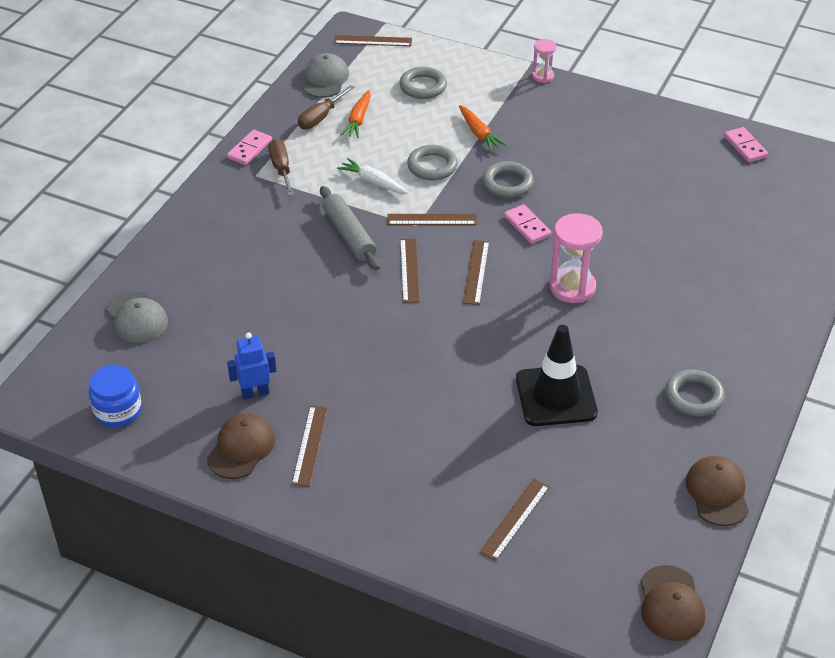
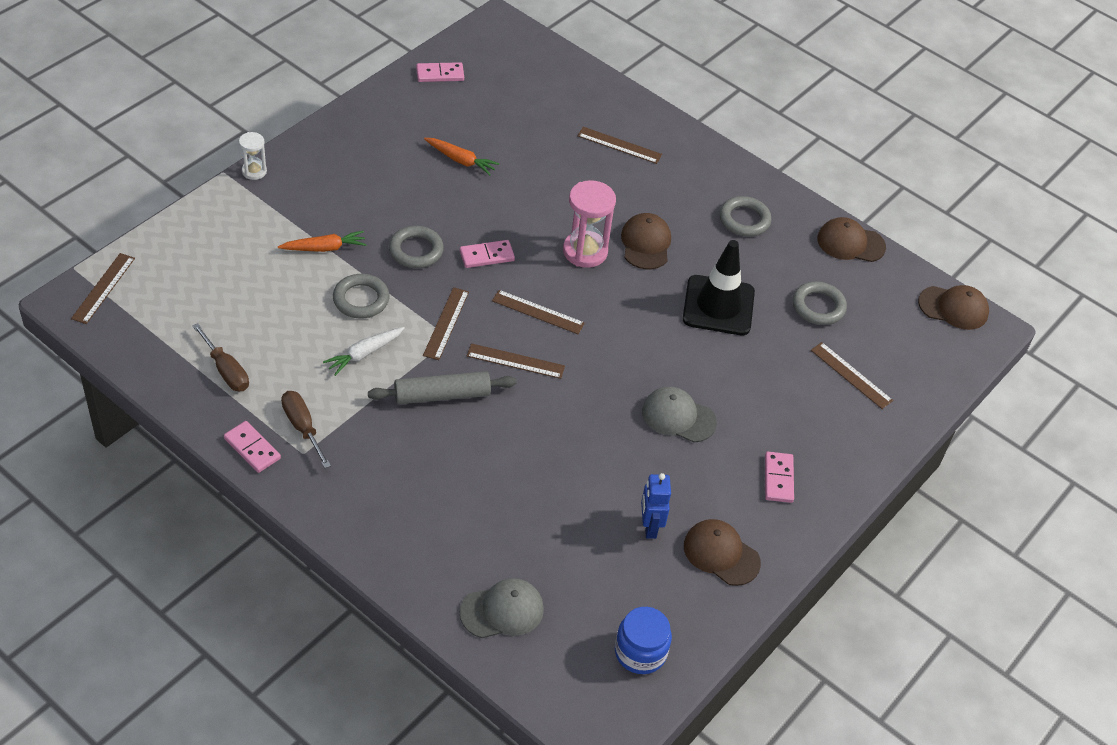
camera: 80 degrees left, 5 degrees up
(281, 168) = (302, 427): brown screwdriver -> brown screwdriver turned 60 degrees clockwise
(310, 445) = (731, 498): brown ruler -> brown ruler (619, 145)
(325, 79) = (154, 349): grey cap -> grey cap (678, 417)
(348, 477) = (778, 479): none -> pink domino
(358, 120) = (248, 339): orange carrot -> orange carrot (461, 160)
(423, 86) = (217, 269): grey ring -> grey ring (818, 307)
(543, 76) = (254, 171): pink hourglass -> white hourglass
(610, 327) = (646, 244): none -> brown cap

